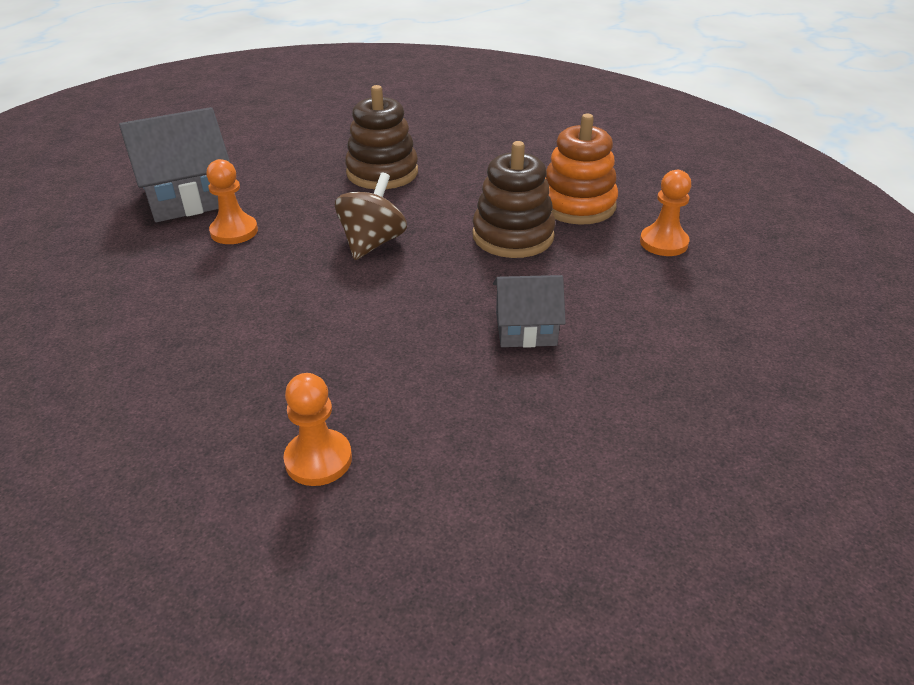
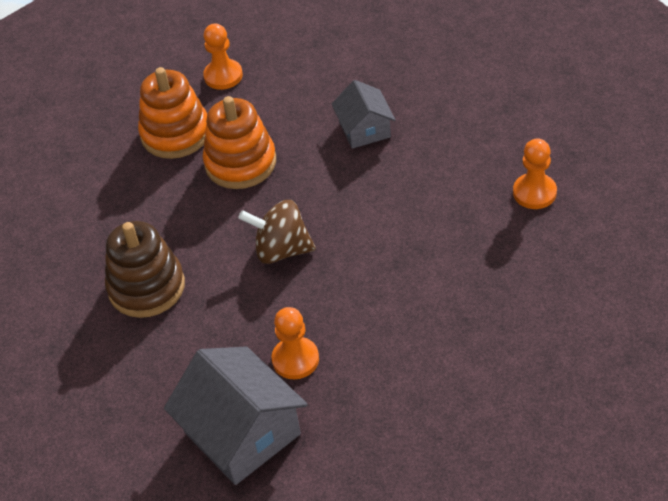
camera: 100 degrees left, 10 degrees up
(513, 236) = (240, 163): brown stacking toy -> orange stacking toy

